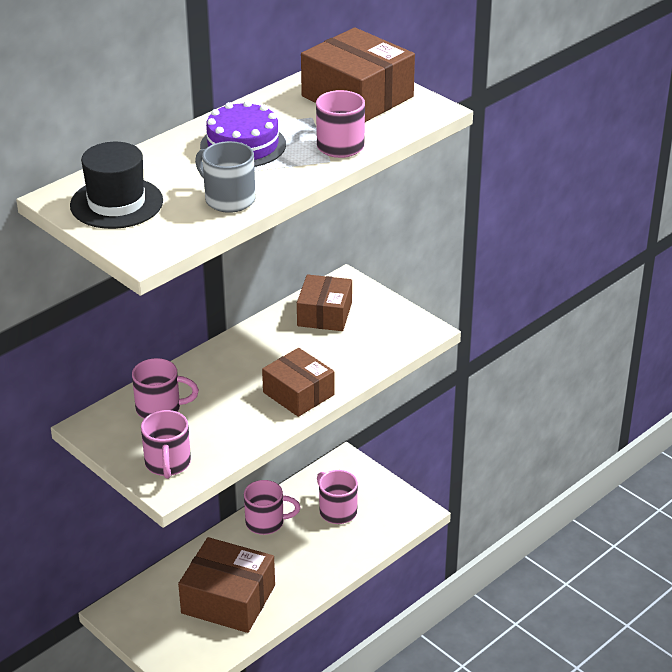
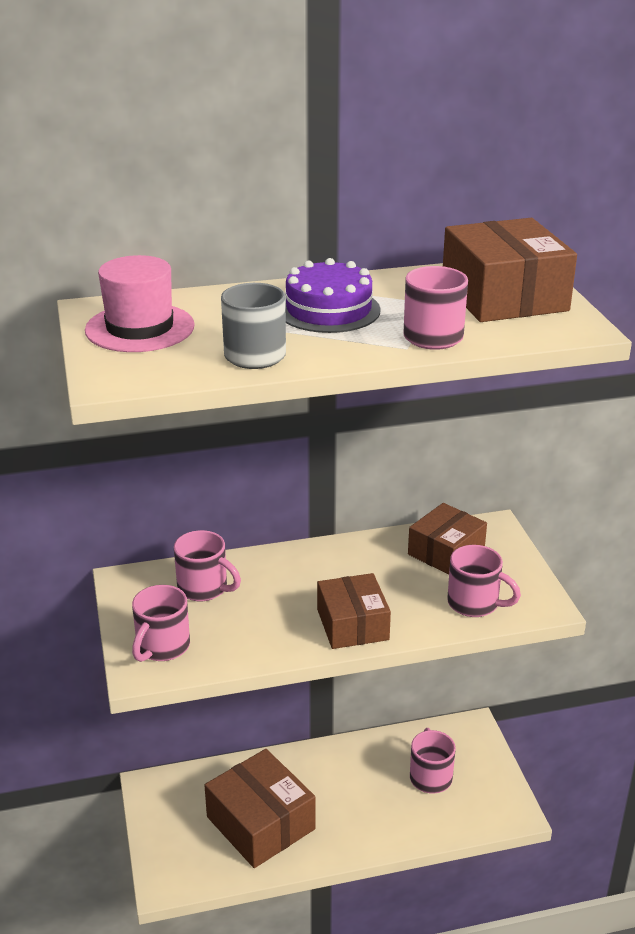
camera: 30 degrees right, 5 degrees down
(116, 203) = (140, 328): black hat -> pink hat
(266, 522) = (352, 758): pink mug -> pink mug (475, 603)

